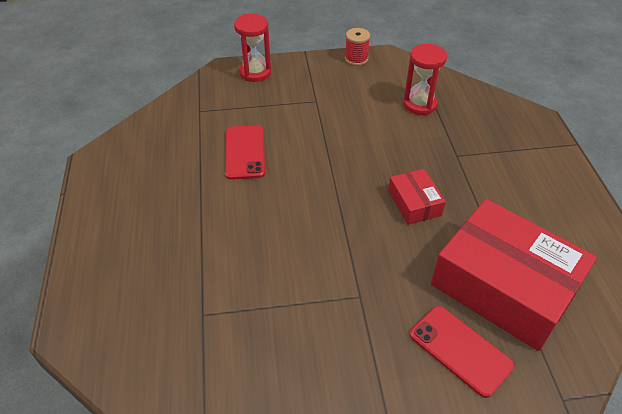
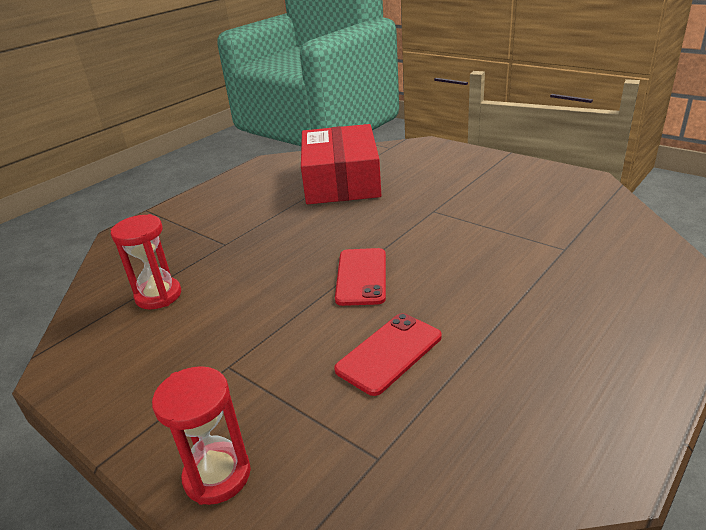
camera: 130 degrees left, 15 degrees down
(356, 59) = (86, 394): red spool -> none
(414, 203) = (313, 234): red box -> none
(460, 350) = (410, 173): red phone -> red phone (361, 277)

